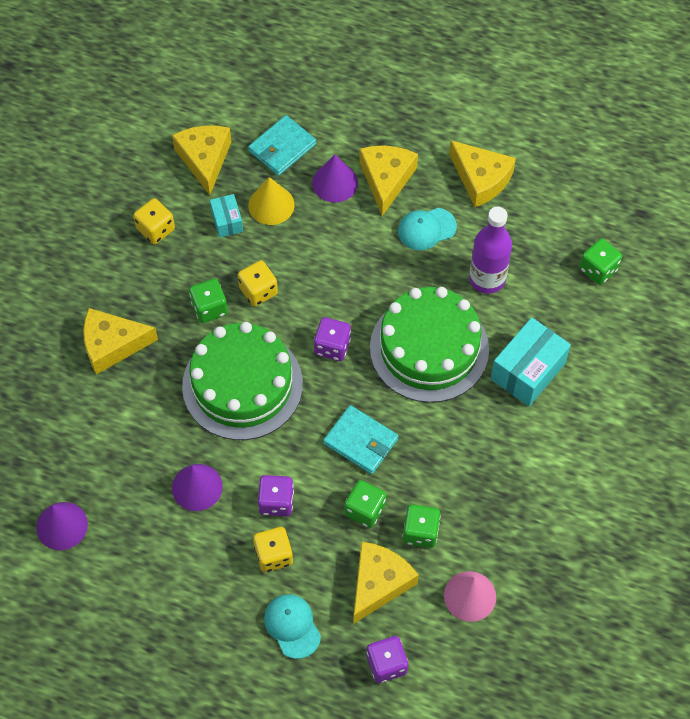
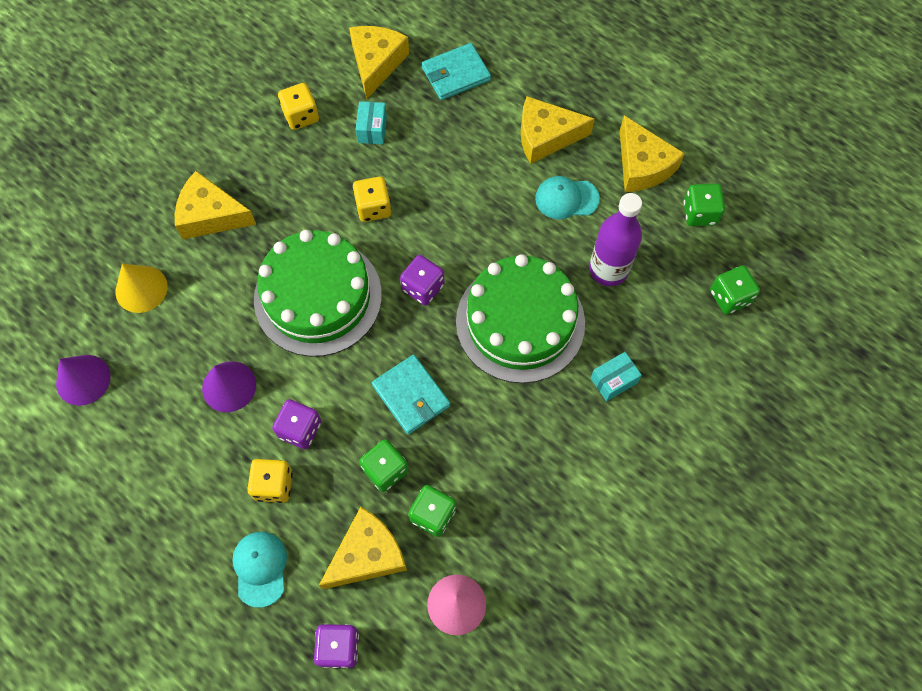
camera: 20 degrees right, 5 degrees up
(209, 308) = (319, 209): green dice -> green dice (699, 213)
(271, 205) = (422, 126): yellow cone -> yellow cone (141, 289)
(335, 183) = (493, 124): purple cone -> none
(386, 179) = (545, 136): yellow cheese -> yellow cheese turned 120 degrees counterclockwise
(528, 371) = (613, 381): turquoise box -> turquoise box, size x0.54

